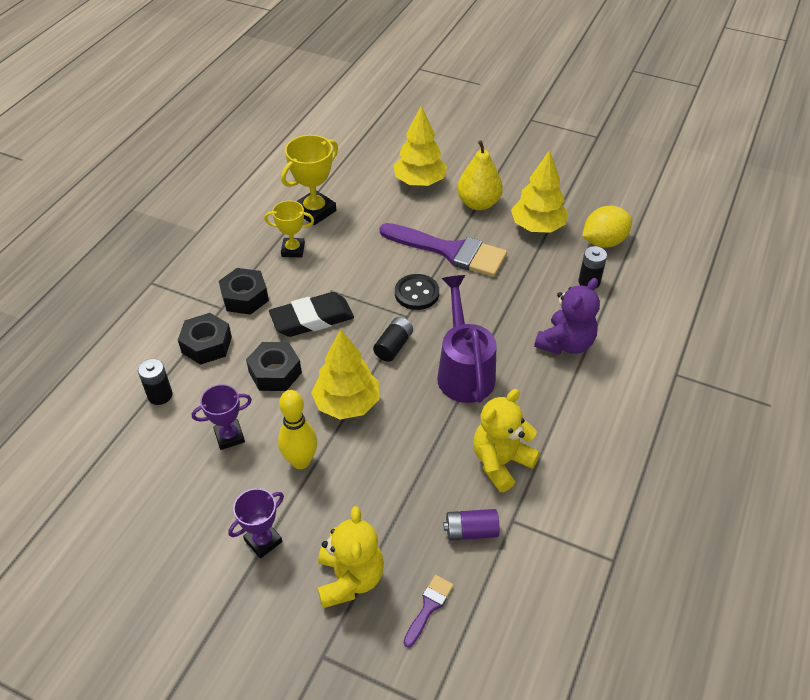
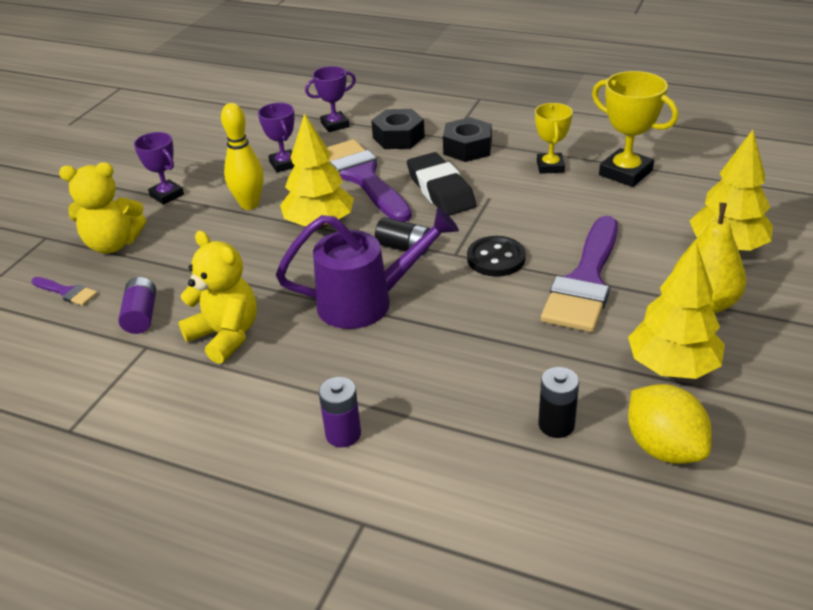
camera: 90 degrees right, 10 degrees down
(160, 395) = (335, 125): black battery -> purple trophy
(275, 372) = (363, 177): black nut -> purple brush
(565, 343) = (419, 394): purple teddy bear -> none
(604, 384) = (343, 434): none -> purple battery

